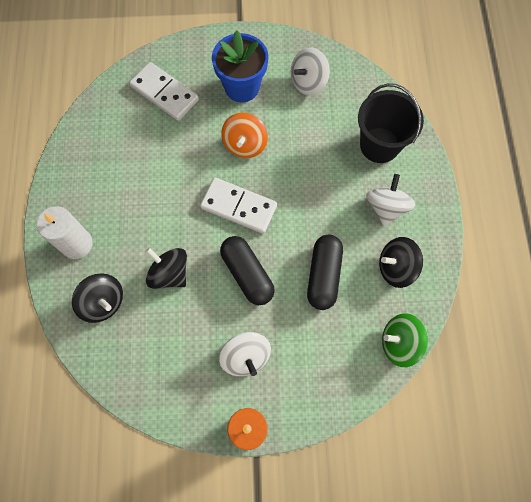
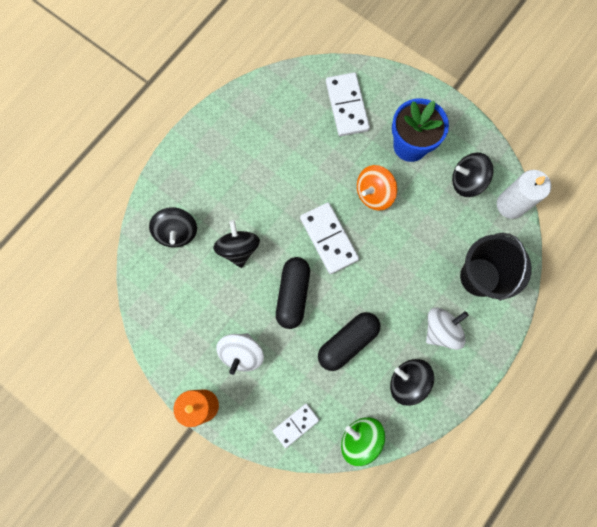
camera: 40 degrees right, 5 degrees up
(77, 244) = (192, 175): white candle -> white candle (510, 205)
(308, 82) = (467, 181): white spinning top -> black spinning top
(339, 376) = (295, 425): none -> white domino

